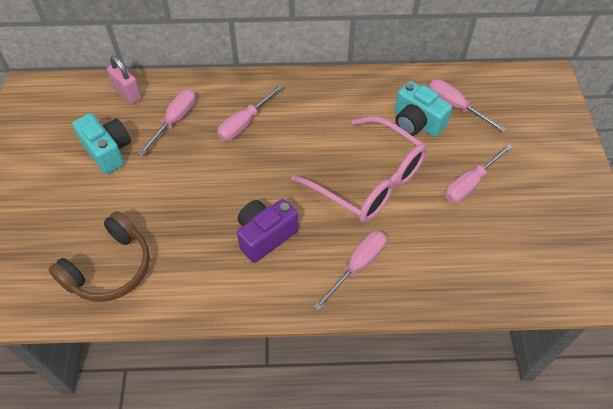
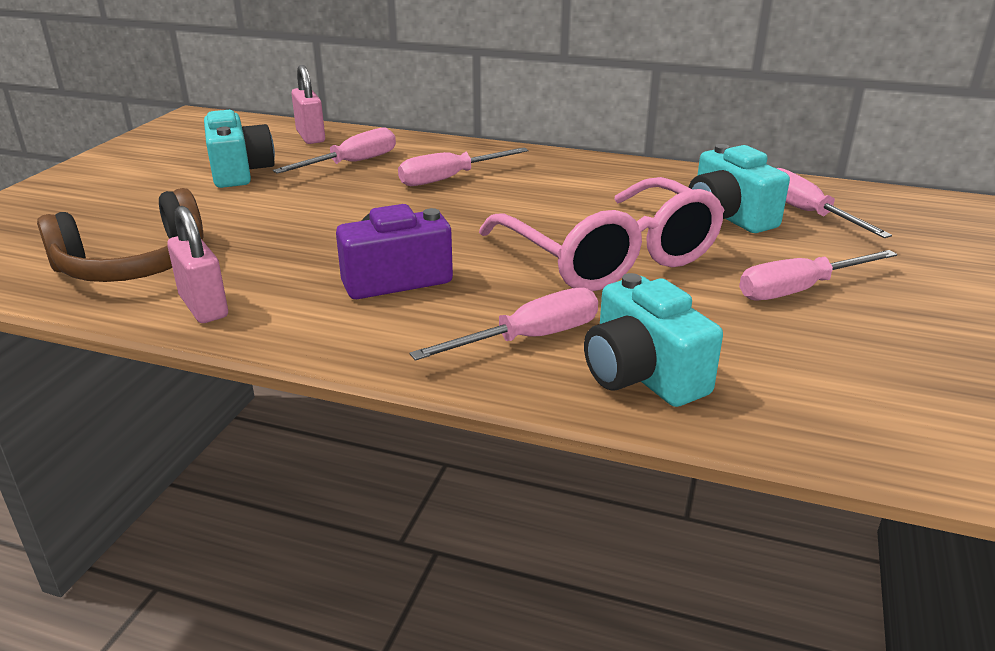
camera: 20 degrees right, 25 degrees down
(177, 294) = (203, 307): none -> pink padlock
(420, 277) = (642, 375): none -> turquoise camera

